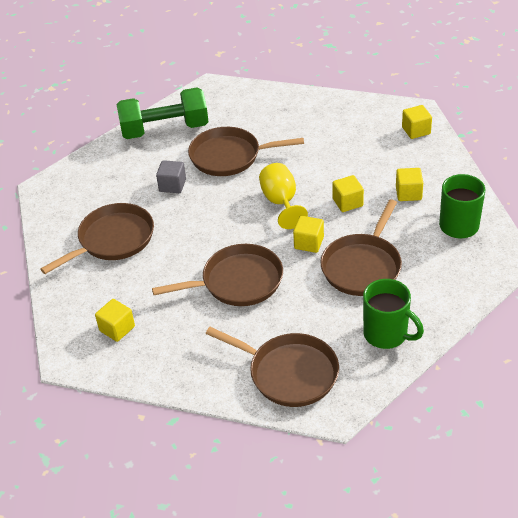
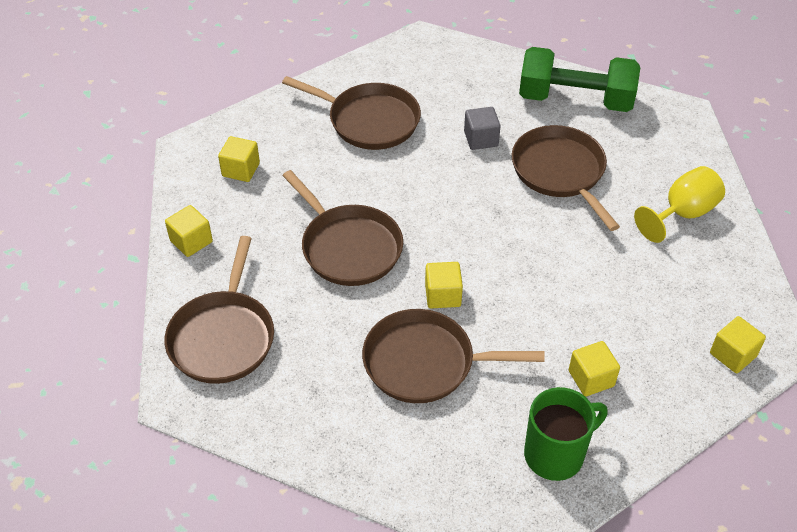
camera: 65 degrees right, 5 degrees up
(165, 129) = (575, 100): green dumbbell -> green dumbbell turned 45 degrees counterclockwise
(281, 202) = (502, 247): yellow goblet -> yellow goblet (682, 214)
(347, 202) = (537, 315): yellow cube -> yellow cube (191, 241)
(386, 334) = (316, 419): green mug -> none

